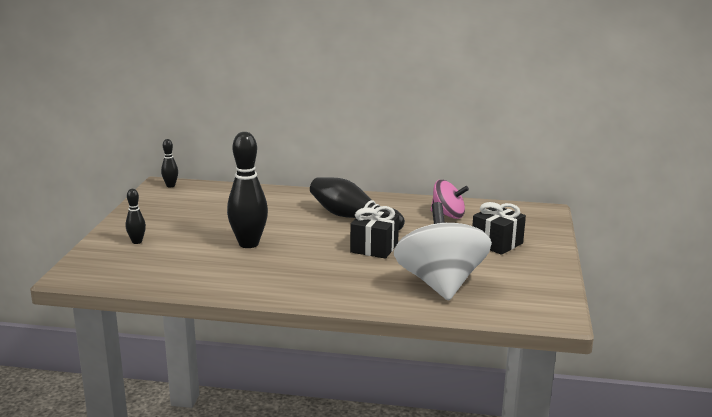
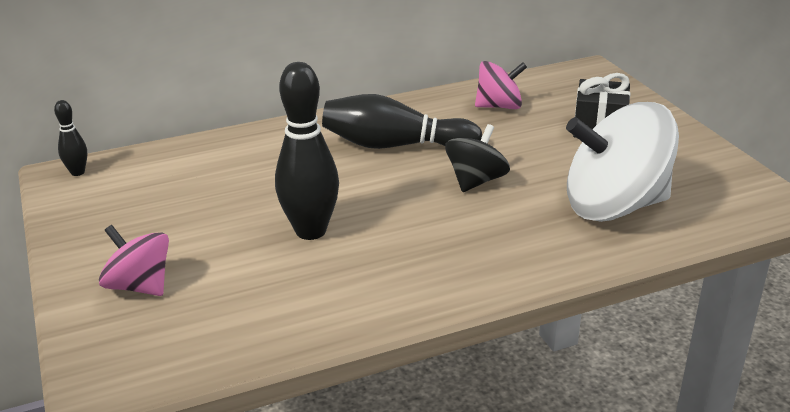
camera: 30 degrees left, 10 degrees up
(137, 242) = (139, 286): black bowling pin -> pink spinning top
(374, 248) = (476, 181): black gift -> black spinning top
(440, 284) = (614, 206): white spinning top -> white spinning top turned 60 degrees counterclockwise

